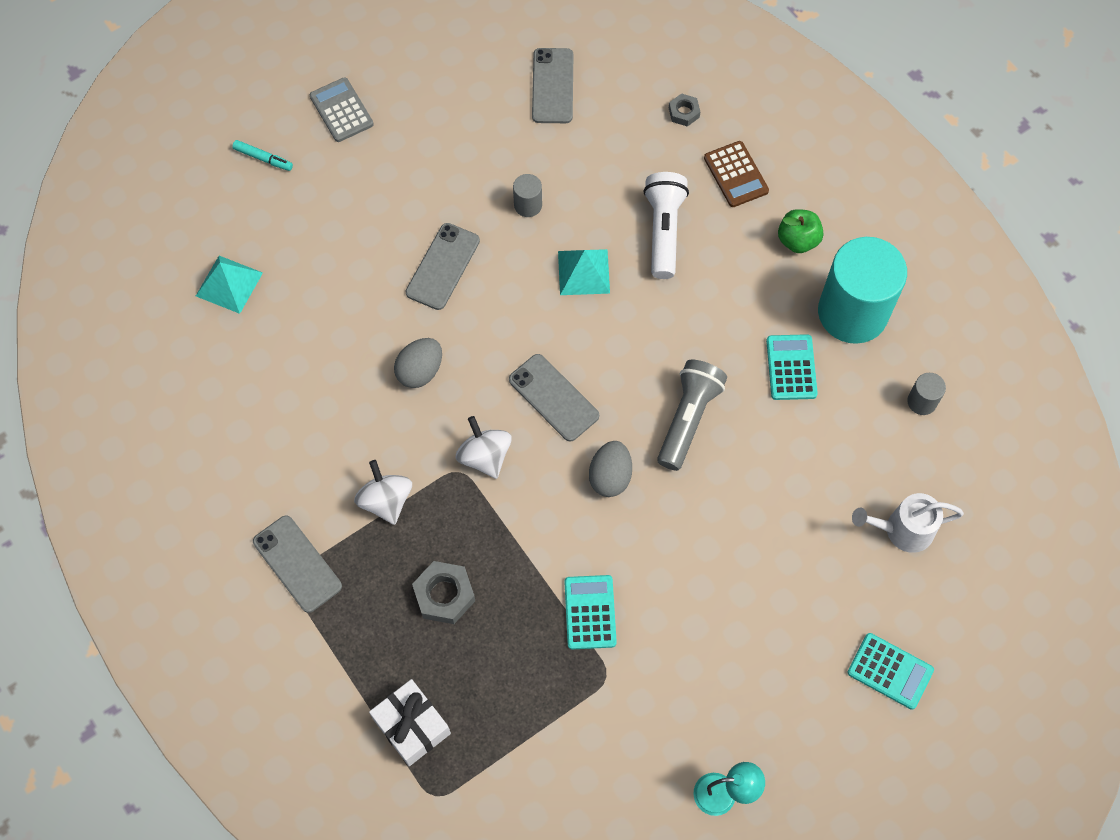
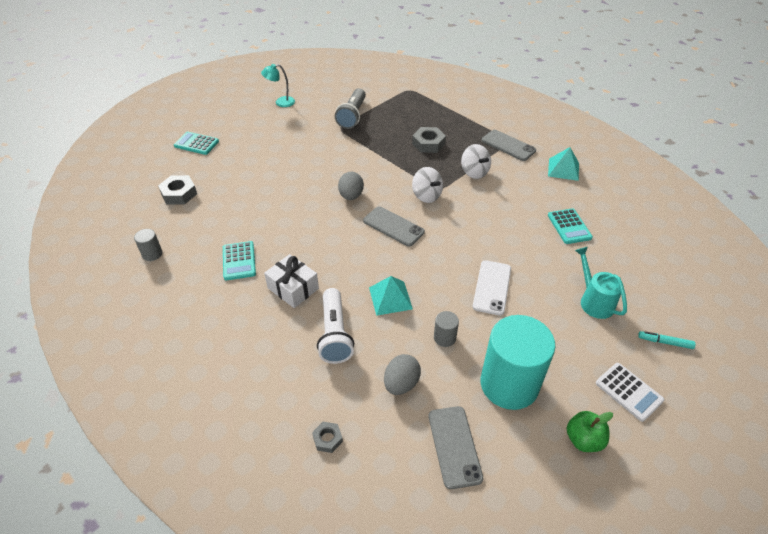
camera: 170 degrees right, 20 degrees down
(229, 284) = (629, 257): turquoise pyramid -> turquoise pyramid (563, 169)
(317, 226) = (594, 301): none -> turquoise watering can
(341, 110) = (628, 392): grey calculator -> white calculator
(412, 726) = (427, 105): white gift -> white gift (293, 288)
(420, 371) = (481, 229): grey egg -> grey egg (401, 383)
(443, 266) = (492, 287): grey phone -> white phone
(590, 612) = (352, 146): turquoise calculator -> turquoise calculator (569, 226)
(688, 419) = (307, 227): grey flashlight -> grey flashlight (352, 116)
(736, 174) = (278, 387): brown calculator -> none
(798, 240) = (228, 342): green apple -> green apple (583, 440)
(852, 312) = (191, 299): turquoise cylinder -> turquoise cylinder (509, 384)
(902, 530) = (179, 194): white watering can -> grey nut

